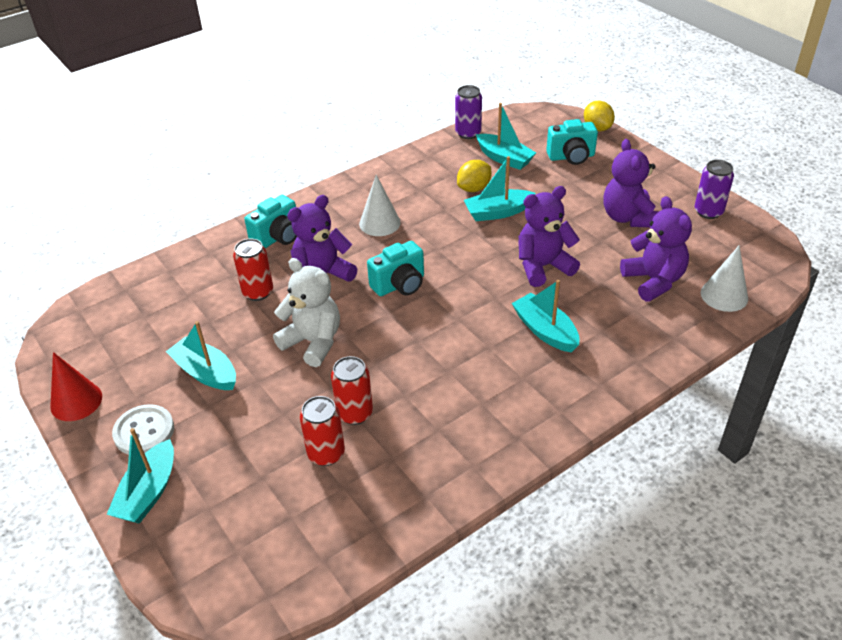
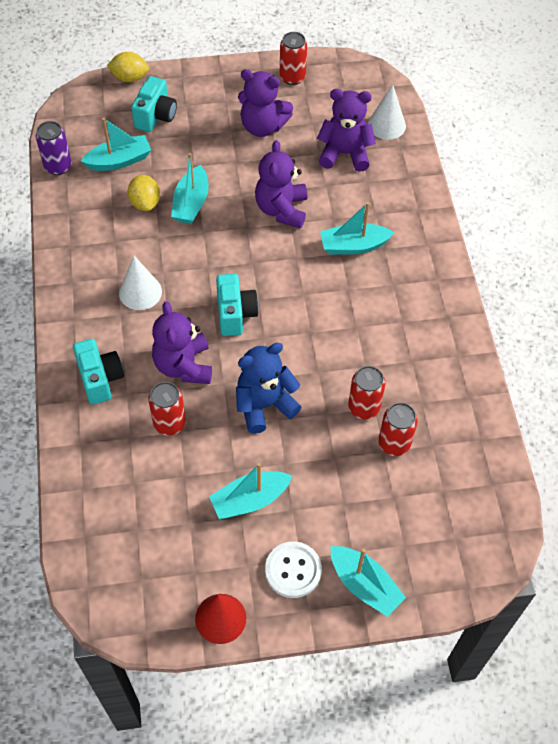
camera: 65 degrees left, 15 degrees up
(313, 342) = (264, 405): white teddy bear -> blue teddy bear
(708, 212) = (292, 77): purple can -> red can

